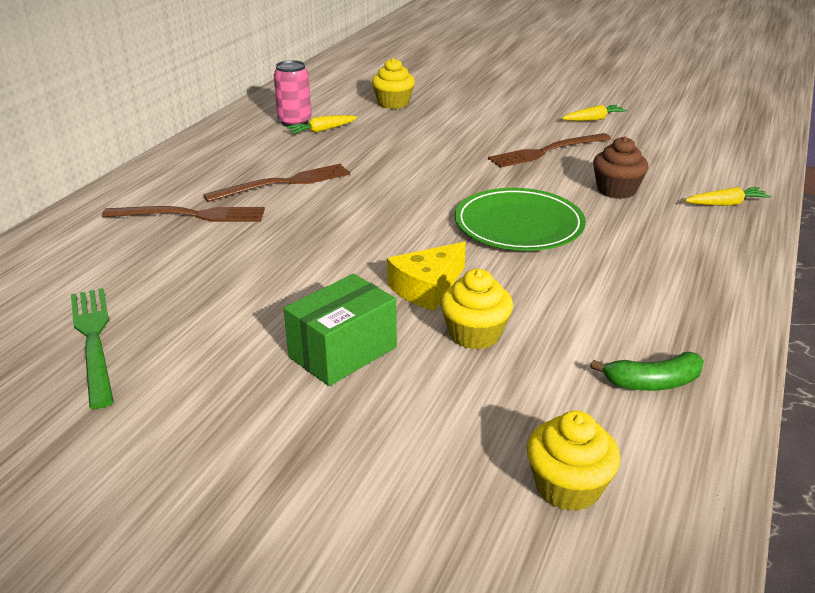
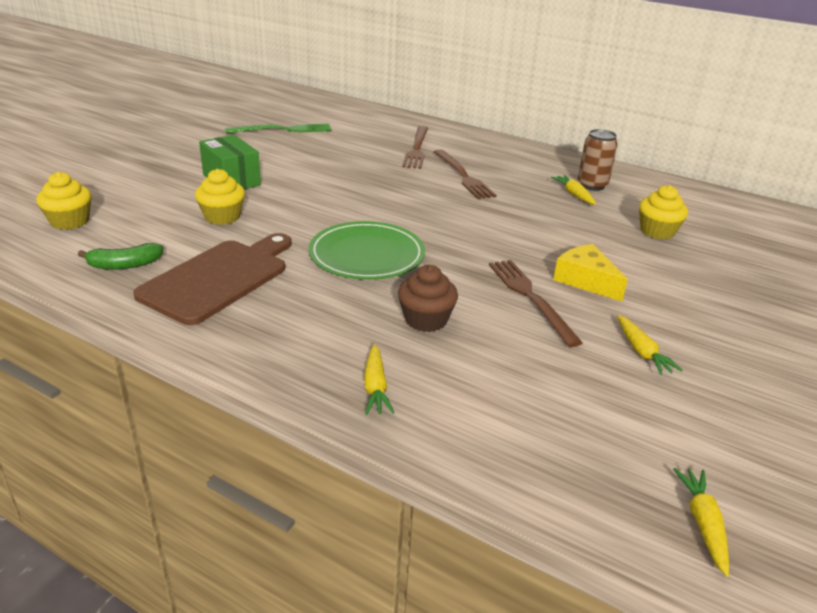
camera: 95 degrees right, 0 degrees up
(294, 122) = (592, 185): pink can -> brown can
(427, 287) = (287, 209): yellow cheese -> yellow cheese (585, 280)
(629, 304) = (219, 278): none -> brown cutting board
(653, 383) = (125, 265): green banana -> green banana turned 105 degrees counterclockwise
(745, 116) = (702, 523): none -> yellow carrot

